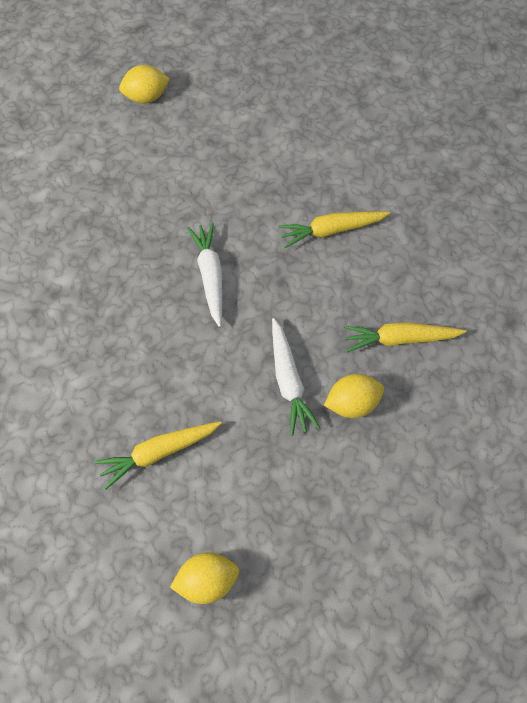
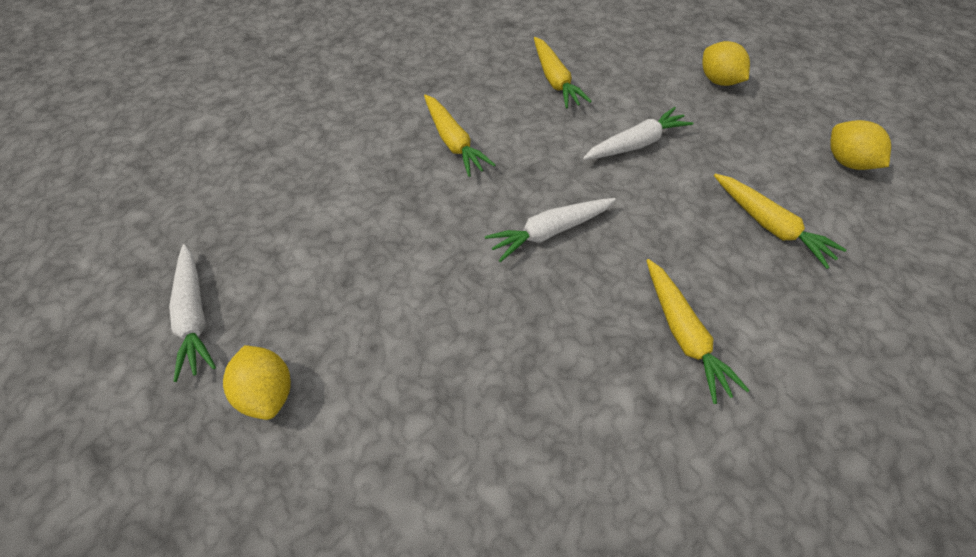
camera: 105 degrees left, 10 degrees down
(91, 334) = (683, 333): none -> yellow carrot
(213, 63) = (195, 315): none -> white carrot
(351, 402) = (631, 100): yellow lemon -> yellow lemon (718, 81)

